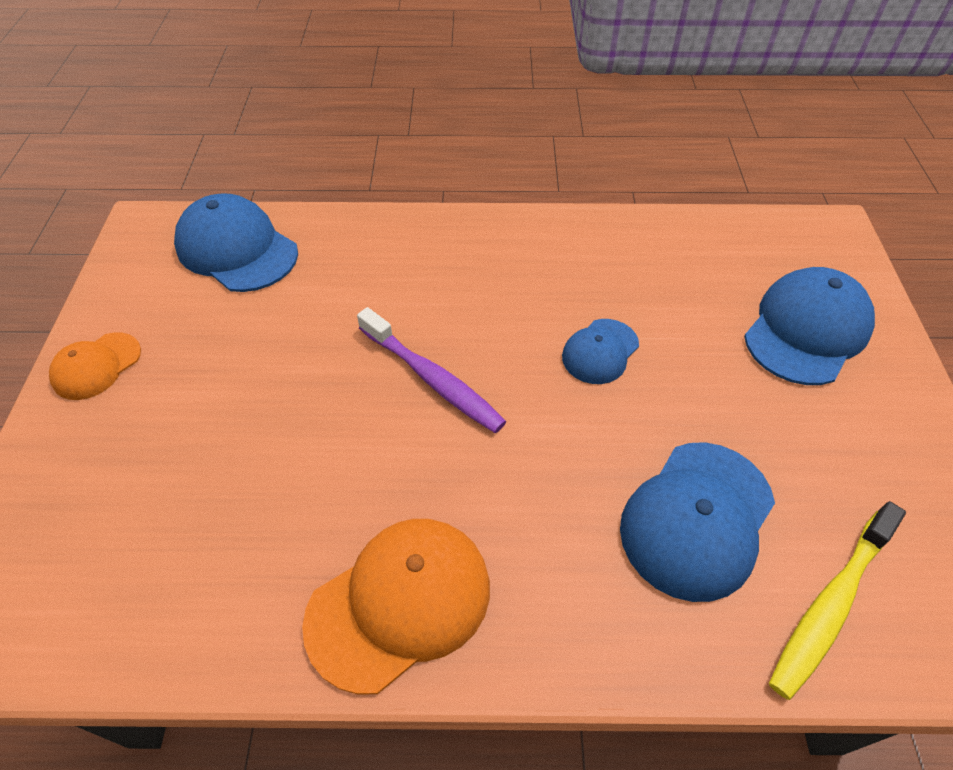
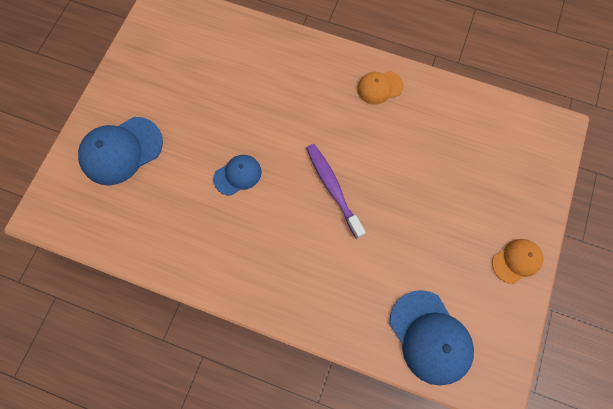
camera: 160 degrees left, 20 degrees up
(400, 603) = (379, 87): orange cap -> orange cap, size x0.58
(697, 519) = (244, 79): blue cap -> none
(830, 605) = (215, 35): yellow toothbrush -> none

